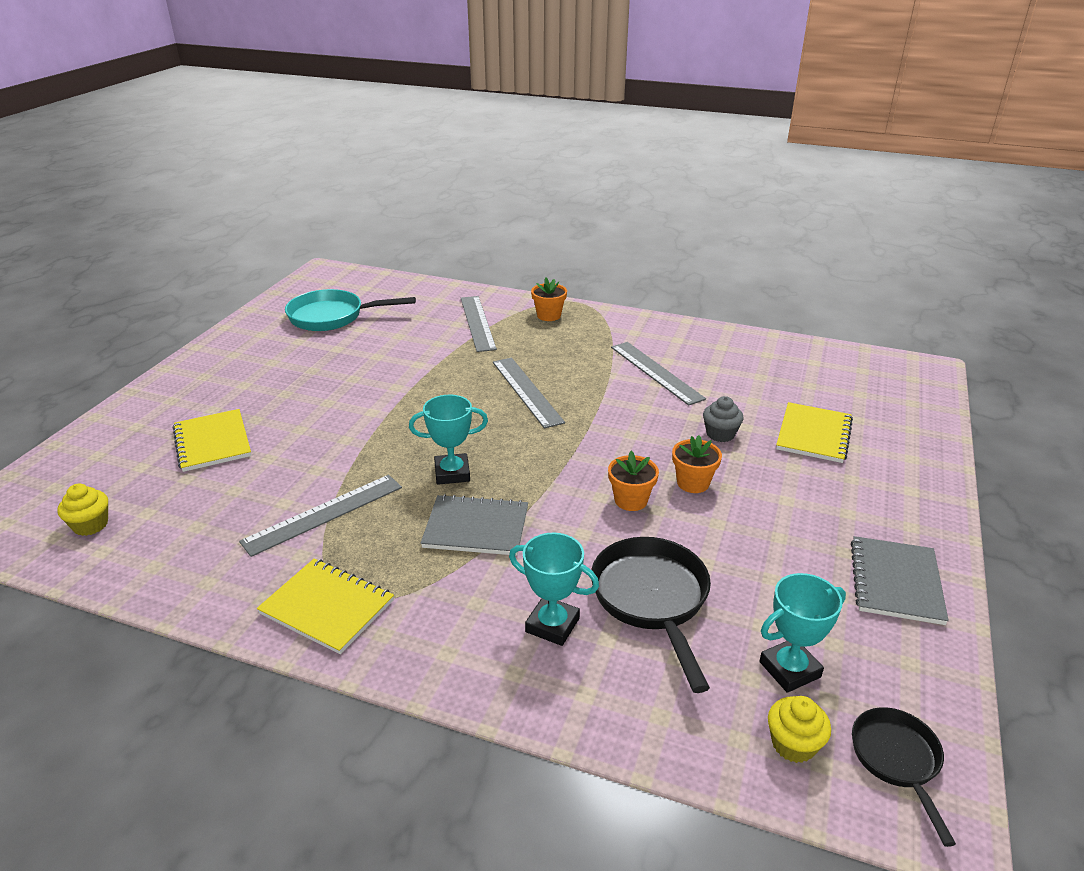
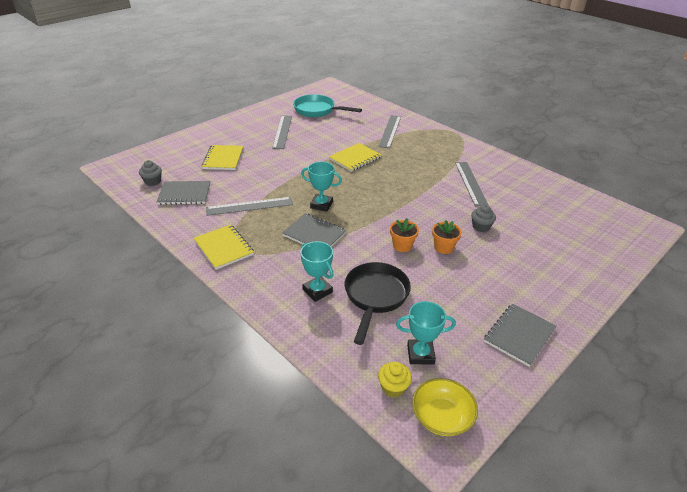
camera: 25 degrees right, 5 degrees up
(90, 525) = (153, 181): yellow cupcake -> grey cupcake
(177, 530) = (184, 194): none -> grey notebook
(526, 391) = (389, 174): grey ruler -> grey ruler (282, 131)
(549, 315) = (432, 136): orange flower pot -> none
(814, 434) = (538, 243): yellow notebook -> yellow notebook (355, 158)
(897, 760) = (442, 417): black pan -> yellow bowl

